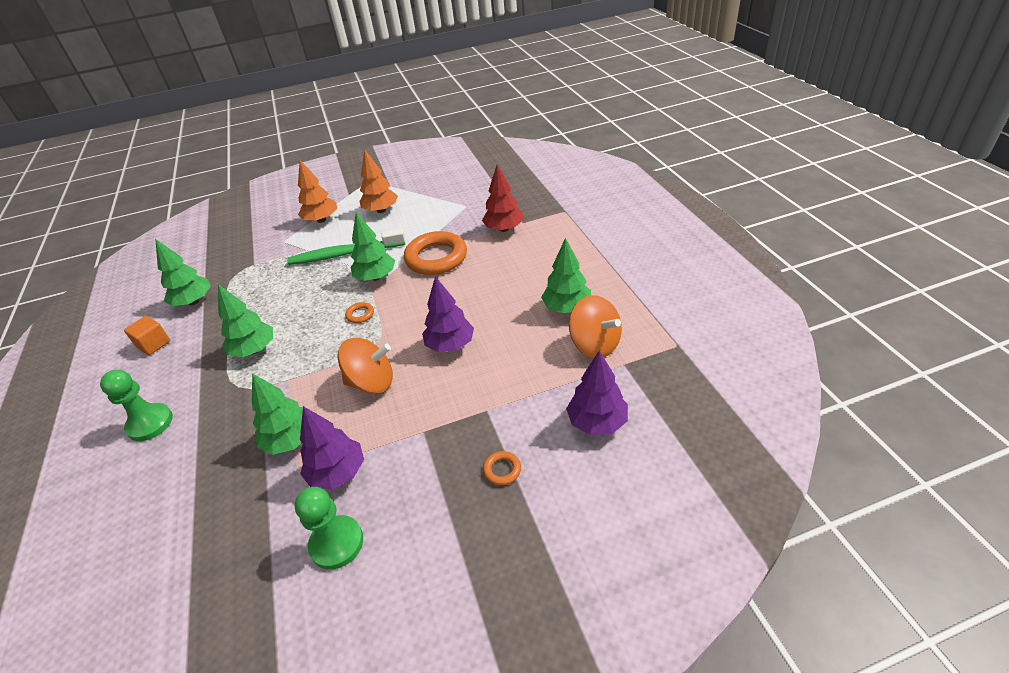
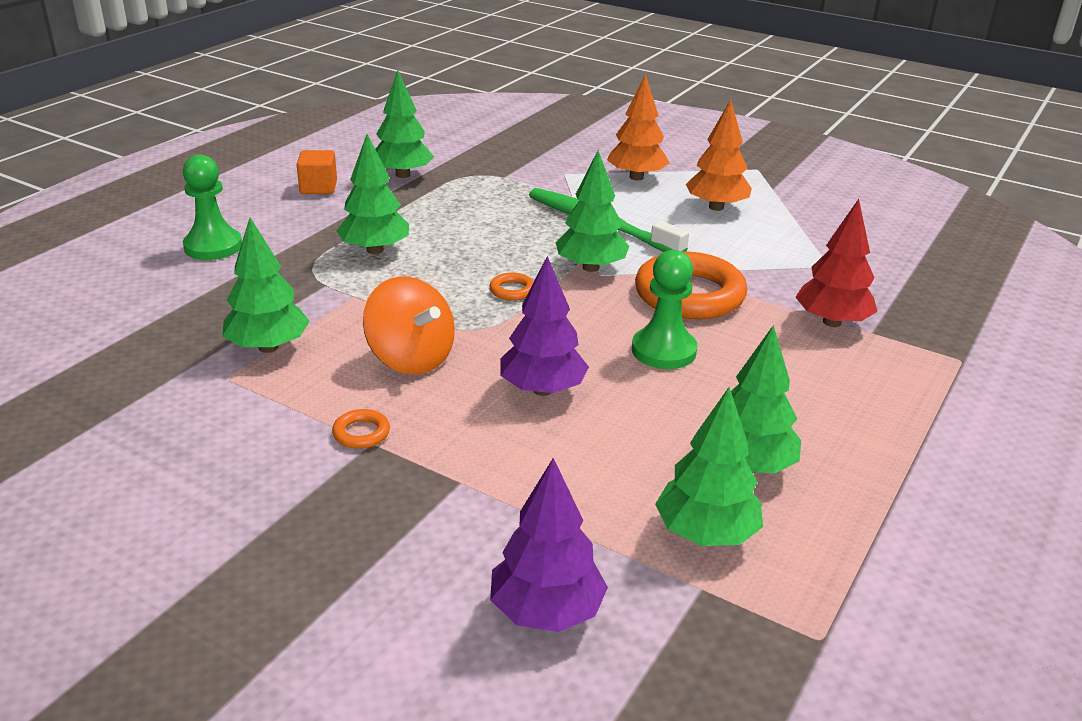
camera: 45 degrees right, 10 degrees down
(337, 543) = (148, 461): green pawn -> green pawn (663, 351)
(338, 473) = (249, 407): purple tree -> none
(502, 470) = (368, 549): orange ring -> orange ring (361, 433)
(594, 344) = (706, 533): orange spinning top -> green tree

